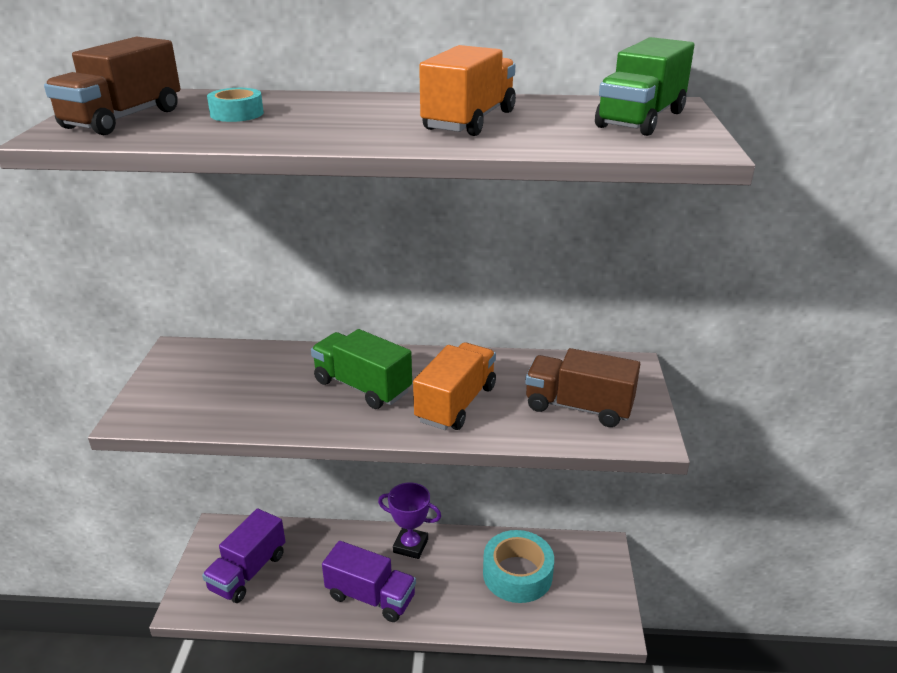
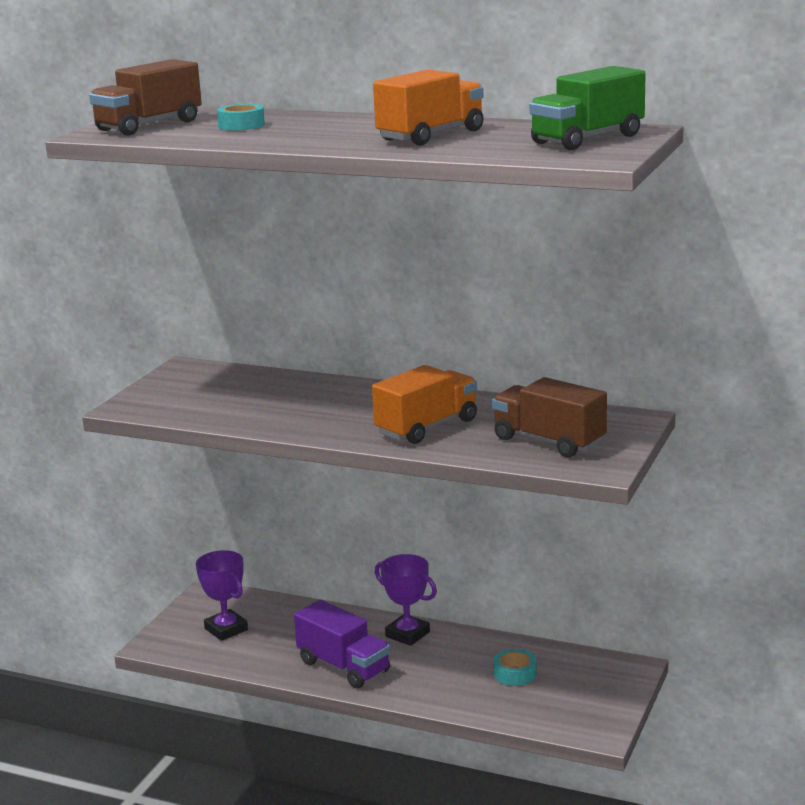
camera: 20 degrees right, 10 degrees down
(248, 572) = (226, 629): purple truck -> purple trophy
(362, 387) = (344, 407): green truck -> none
(517, 574) = (515, 674): turquoise tape -> turquoise tape, size x0.52

